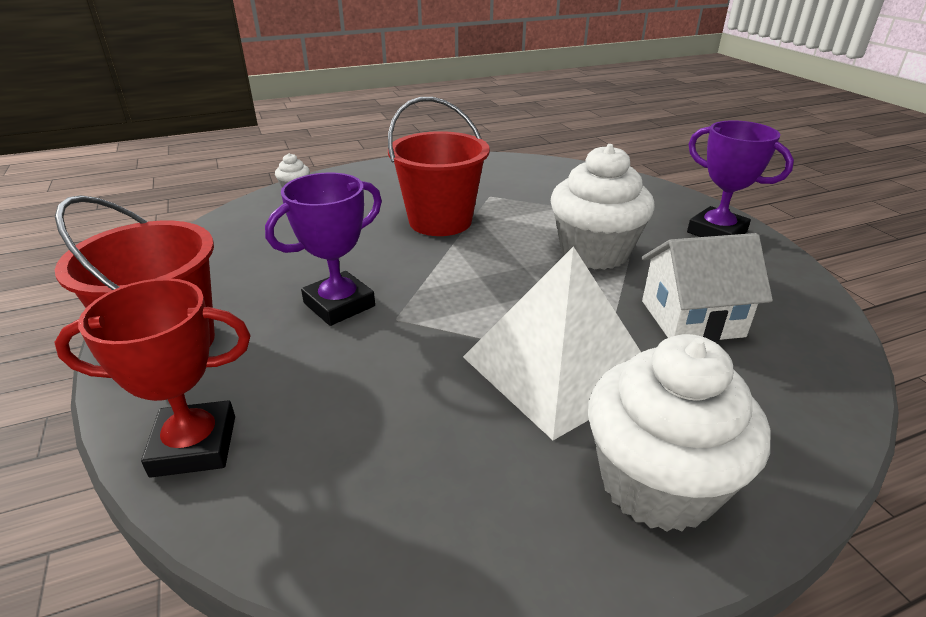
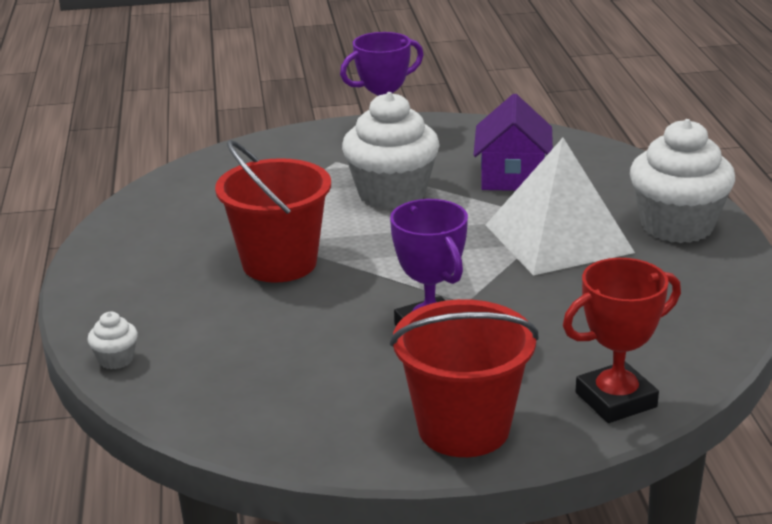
camera: 75 degrees left, 5 degrees down
(194, 445) = (615, 400): red trophy -> red trophy turned 60 degrees clockwise
(692, 318) = (512, 176): white house -> purple house

